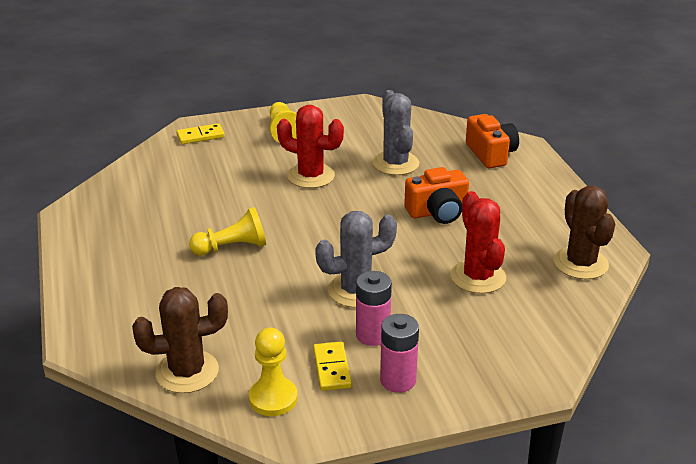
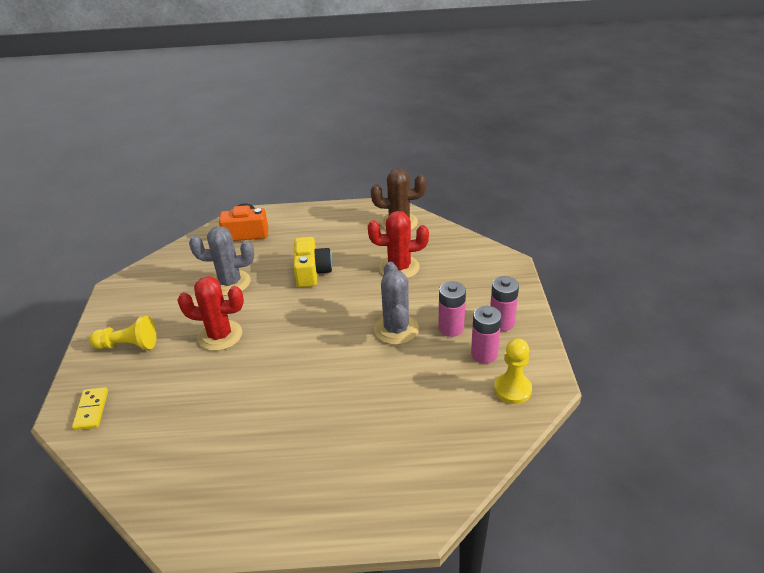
camera: 75 degrees left, 5 degrees up
(187, 372) = (474, 441): brown cactus -> none
(232, 247) = (310, 399): yellow pawn -> none
(311, 176) = (220, 335): red cactus -> red cactus turned 60 degrees clockwise
(332, 368) = (484, 354): yellow domino -> pink battery
(437, 212) = (312, 272): orange camera -> yellow camera

